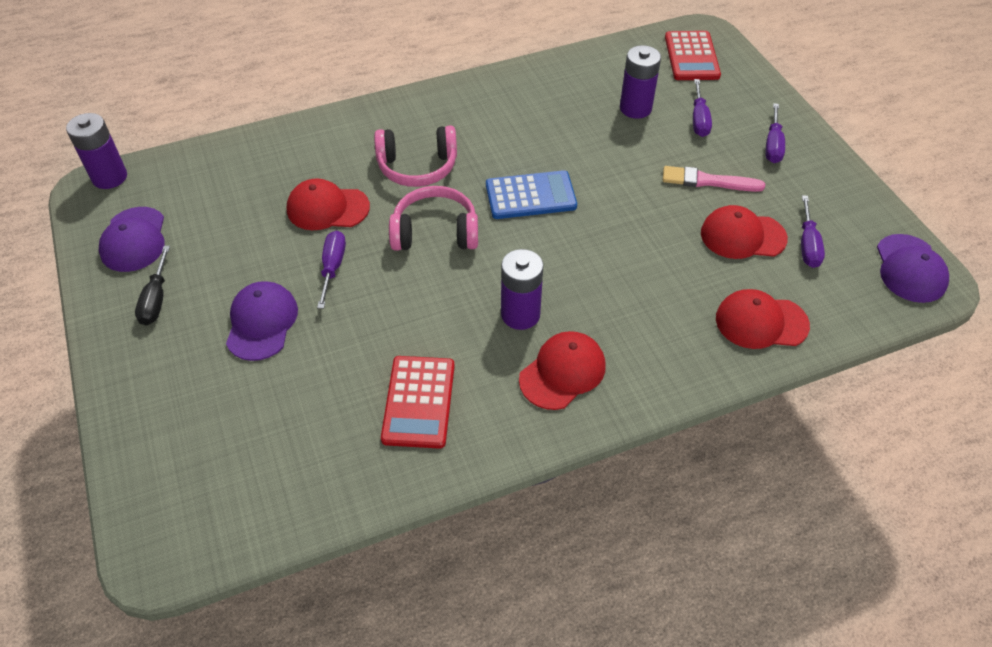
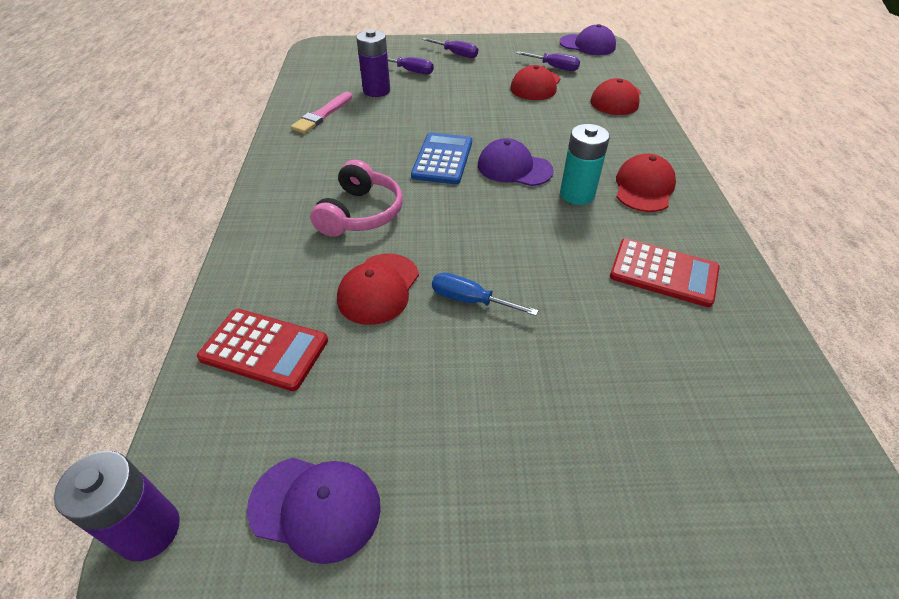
camera: 70 degrees left, 5 degrees down
(156, 299) = (449, 489): black screwdriver -> none
(262, 322) = (530, 376): purple cap -> purple cap (514, 168)
(333, 267) = (470, 300): purple screwdriver -> blue screwdriver
(435, 232) = (457, 220): pink headphones -> none
(520, 314) = (577, 194): purple battery -> turquoise battery
(562, 372) = (644, 187): red cap -> red cap turned 45 degrees clockwise
(691, 57) = (340, 57): red calculator -> red calculator (264, 349)
(708, 181) = (475, 83): pink brush -> pink brush (322, 115)

